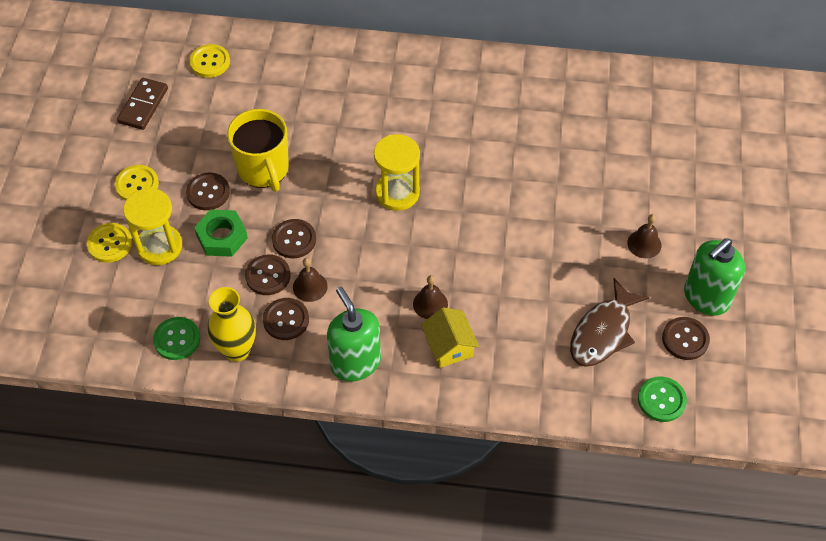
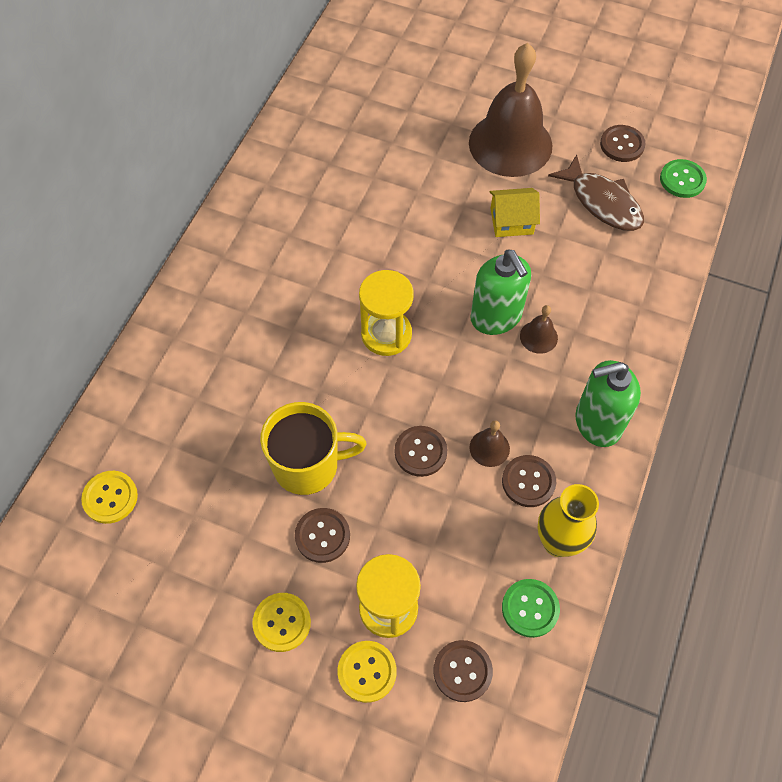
camera: 75 degrees left, 5 degrees up
(143, 105) = (151, 594): brown domino -> none
(222, 237) = (394, 531): green nut -> none
(268, 276) = (464, 489): brown button -> brown button (462, 671)
(449, 346) = (593, 332): yellow house -> yellow house (511, 221)
(644, 244) = (510, 144): brown bell -> brown bell, size x2.48
(706, 297) = (580, 117): green soap dispenser -> green soap dispenser (496, 317)

